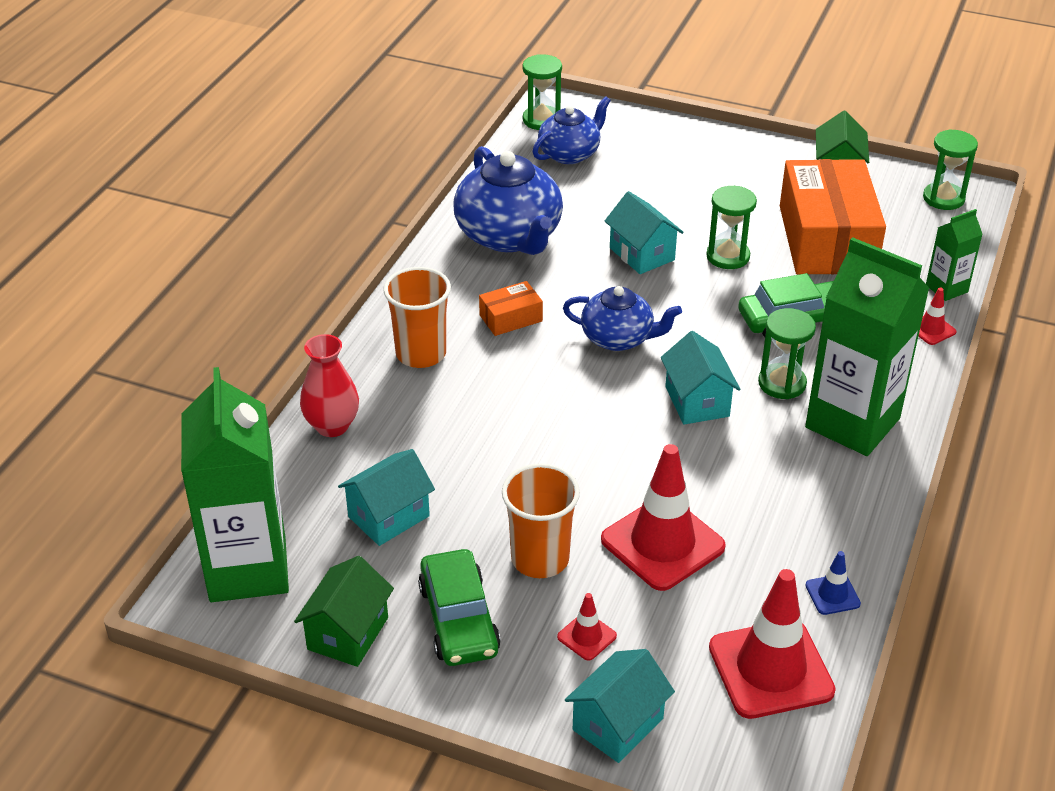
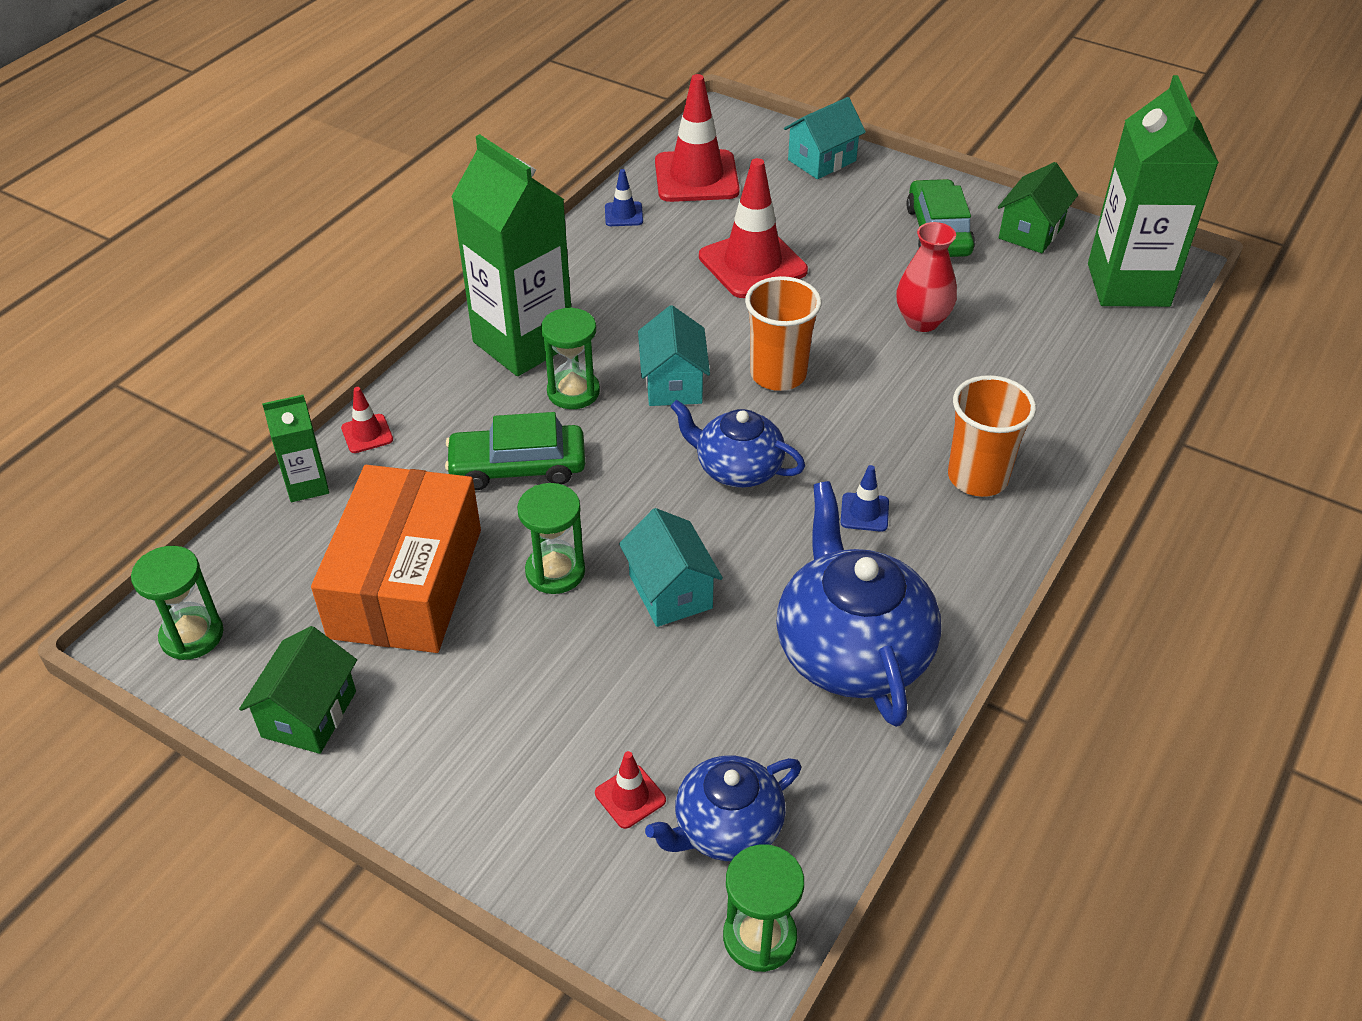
camera: 170 degrees left, 5 degrees up
(332, 426) = (1072, 404): red vase -> red vase (922, 321)
(388, 516) = (1003, 312): turquoise house -> none
(511, 318) = (864, 512): orange box -> blue traffic cone
(540, 559) = (864, 264): orange cup -> orange cup (778, 374)
(587, 636) = (834, 210): red traffic cone -> red traffic cone (630, 797)

